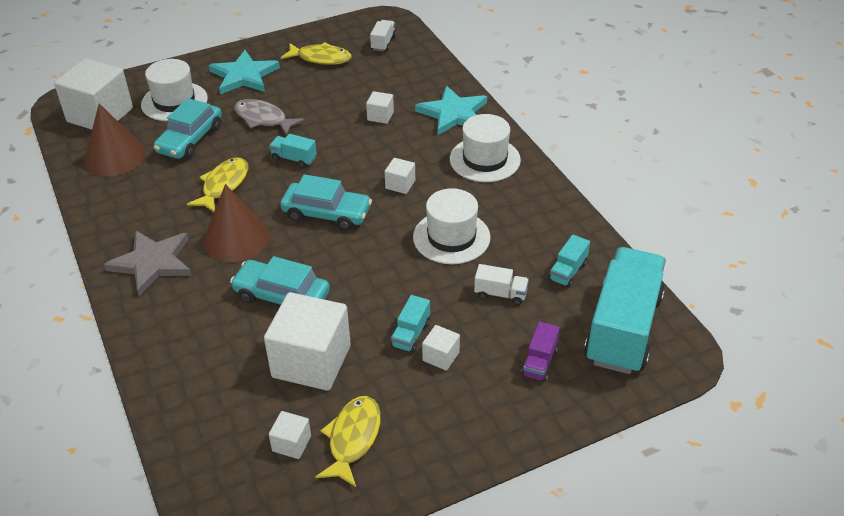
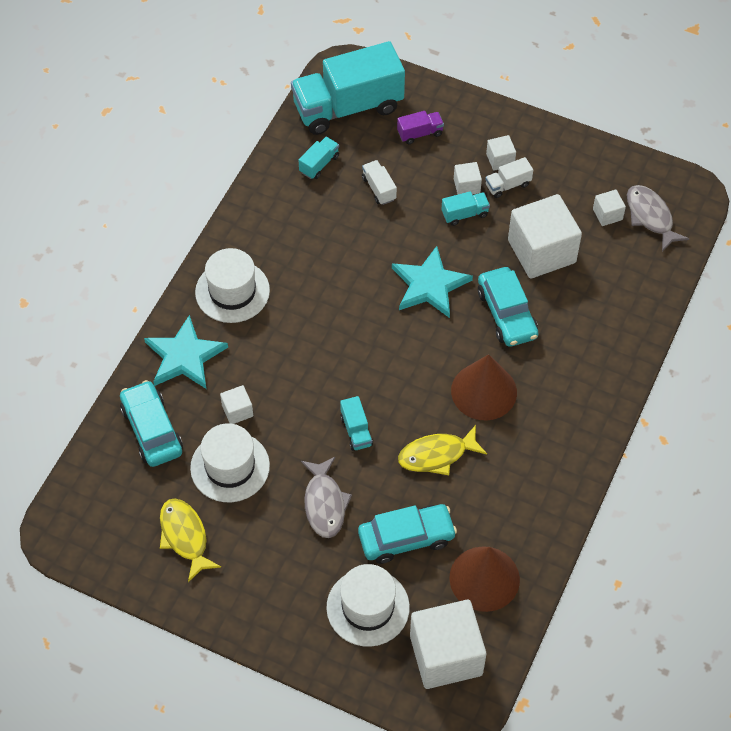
camera: 130 degrees left, 15 degrees up
(152, 263) = (561, 425): grey star -> none
(244, 76) = (273, 582): turquoise star -> turquoise star (429, 285)
(248, 479) = (650, 217): none -> grey fish
(326, 214) = (399, 352): turquoise car -> turquoise car (152, 430)
(353, 439) = (572, 187): yellow fish -> none
(383, 43) = (110, 501): white truck -> white truck (507, 185)
(400, 184) = (318, 328): white cube -> white cube (500, 160)
(451, 237) = (348, 253): white hat -> white hat (230, 467)
(568, 271) = (319, 164): turquoise truck -> turquoise truck turned 45 degrees counterclockwise

